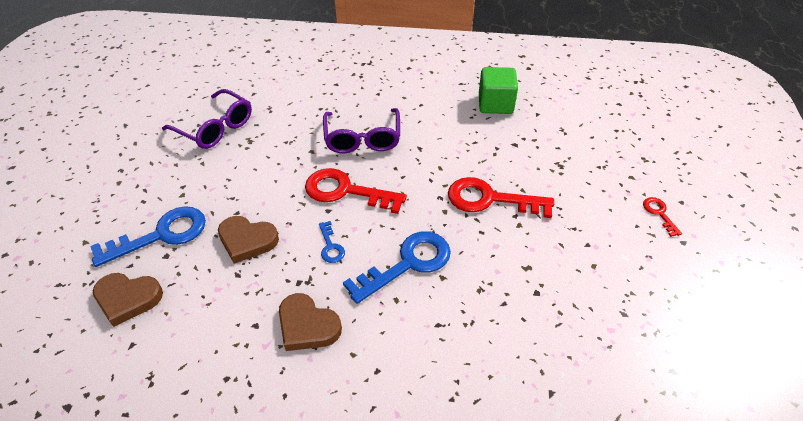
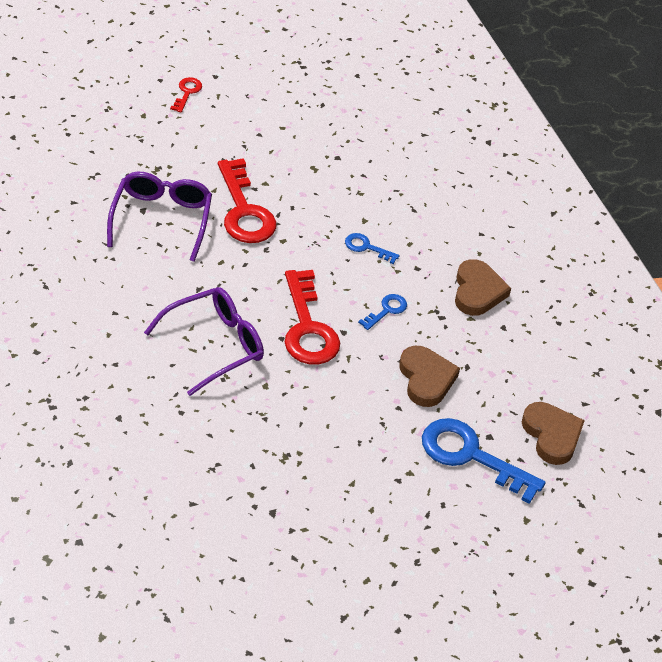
camera: 125 degrees left, 0 degrees up
(215, 128) = (286, 506): purple glasses -> purple glasses (161, 219)
(408, 264) = (366, 247): blue key -> blue key, size x0.48
(495, 104) = (75, 242): green cube -> none
(659, 213) = (187, 92): red key -> red key turned 150 degrees clockwise

